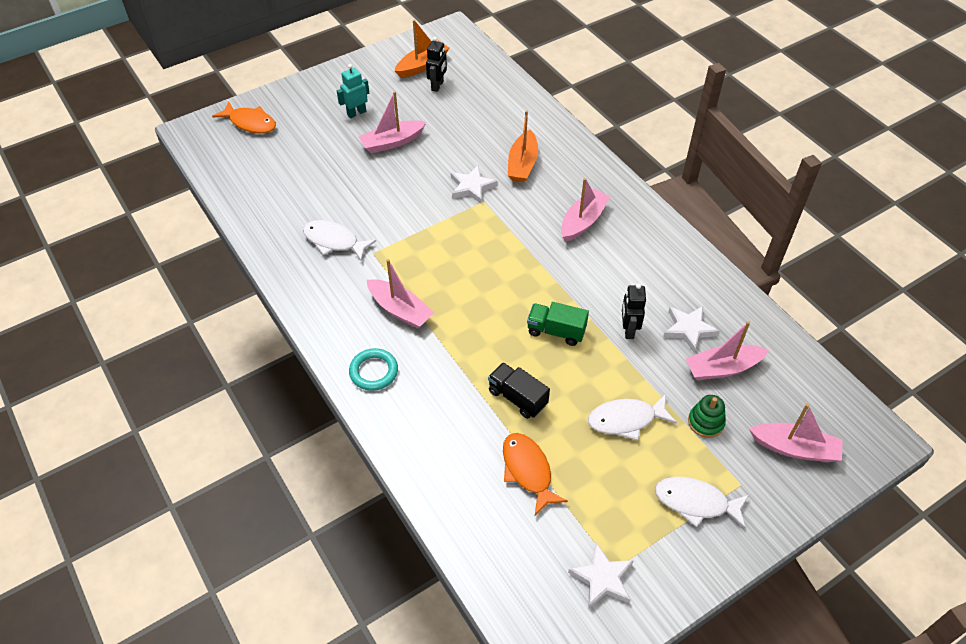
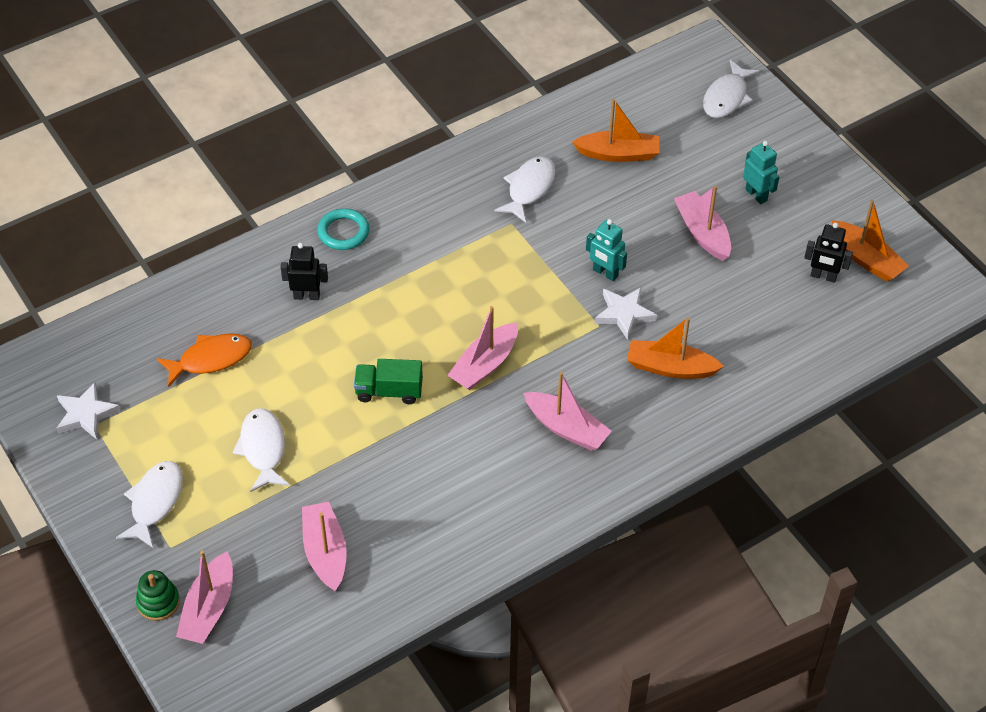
camera: 90 degrees right, 0 degrees up
(250, 123) = (726, 97): orange fish -> white fish
(302, 186) = (618, 154): none -> orange boat
(400, 310) = (425, 251): pink boat -> pink boat (484, 365)
(430, 197) = (605, 273): none -> turquoise robot
(517, 398) = (300, 353): black truck -> none
(556, 331) = (389, 391): green truck -> green truck turned 105 degrees counterclockwise
(628, 330) = (387, 462): black robot -> black robot (307, 296)
(688, 329) = (385, 524): white star -> none
(705, 422) = (252, 524): green stacking toy -> green stacking toy (158, 602)

